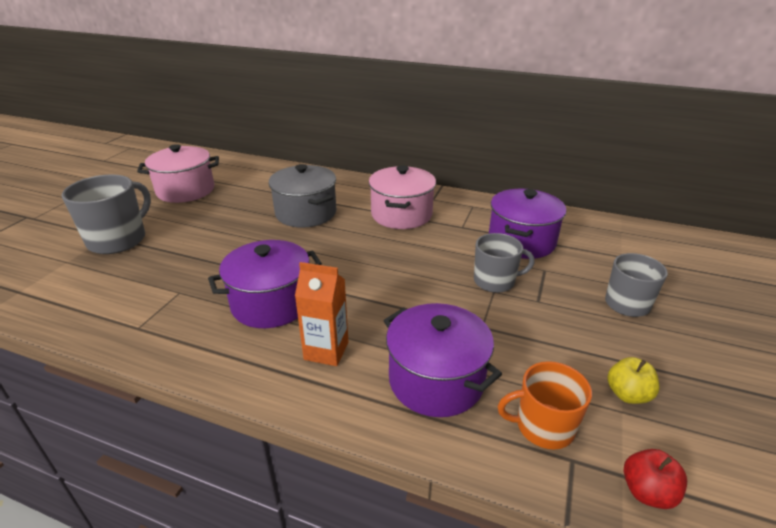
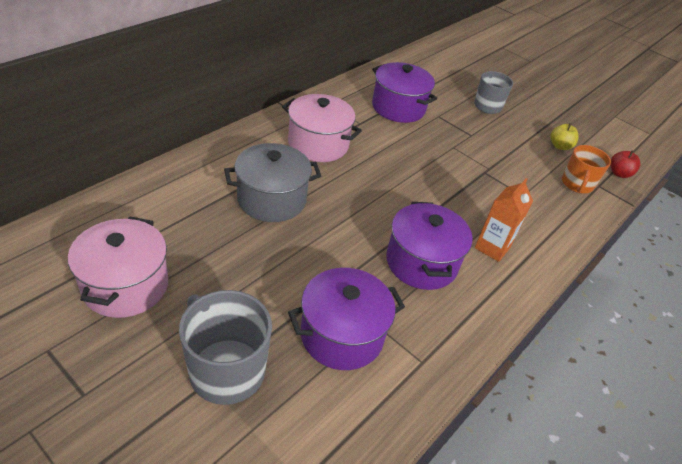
camera: 75 degrees left, 10 degrees up
(436, 380) = (534, 208): purple pot -> purple pot (342, 335)
(495, 281) = (442, 141): grey mug -> none

